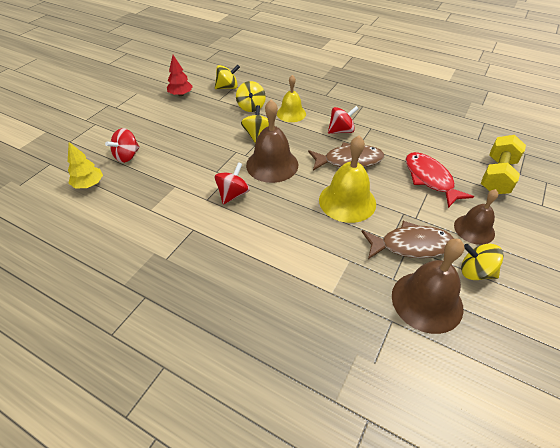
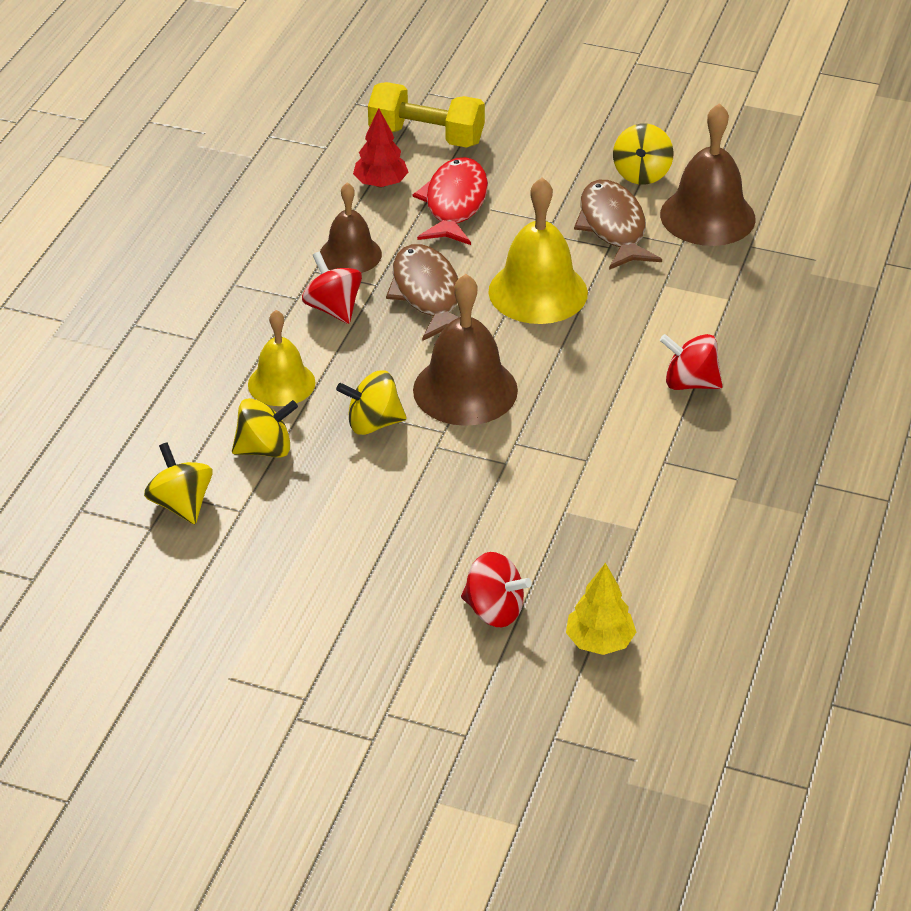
camera: 100 degrees left, 5 degrees down
(181, 94) = (226, 585): red tree -> red tree (381, 183)
(233, 194) = (563, 428): red spinning top -> red spinning top (690, 383)
(430, 179) = (454, 204): red fish -> red fish turned 135 degrees clockwise
(474, 229) = (558, 168): brown bell -> brown bell (350, 254)

